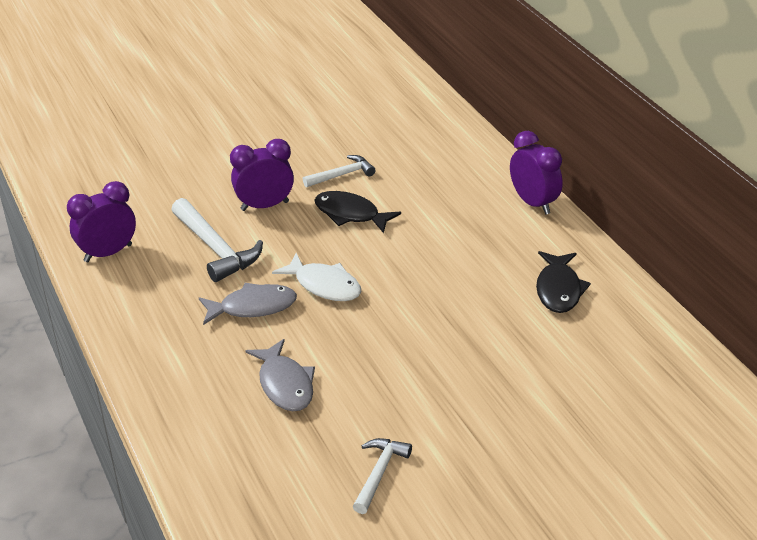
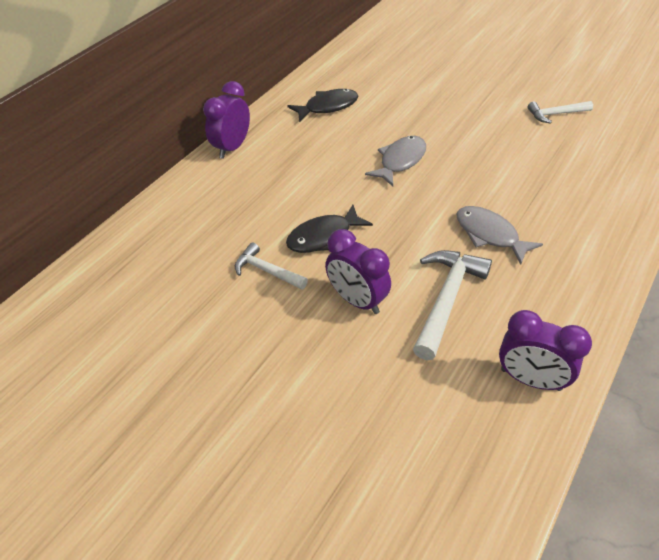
camera: 120 degrees left, 10 degrees up
(285, 384) = (540, 180): grey fish -> grey fish (400, 161)
(324, 285) = (426, 209): white fish -> none
(350, 214) = (324, 237): black fish -> black fish turned 60 degrees clockwise

